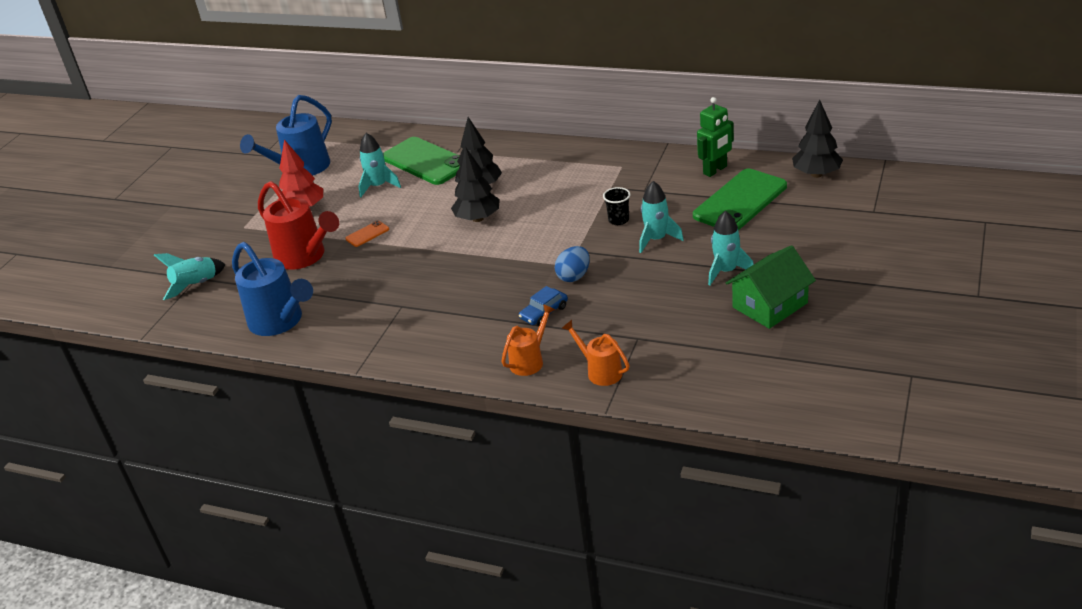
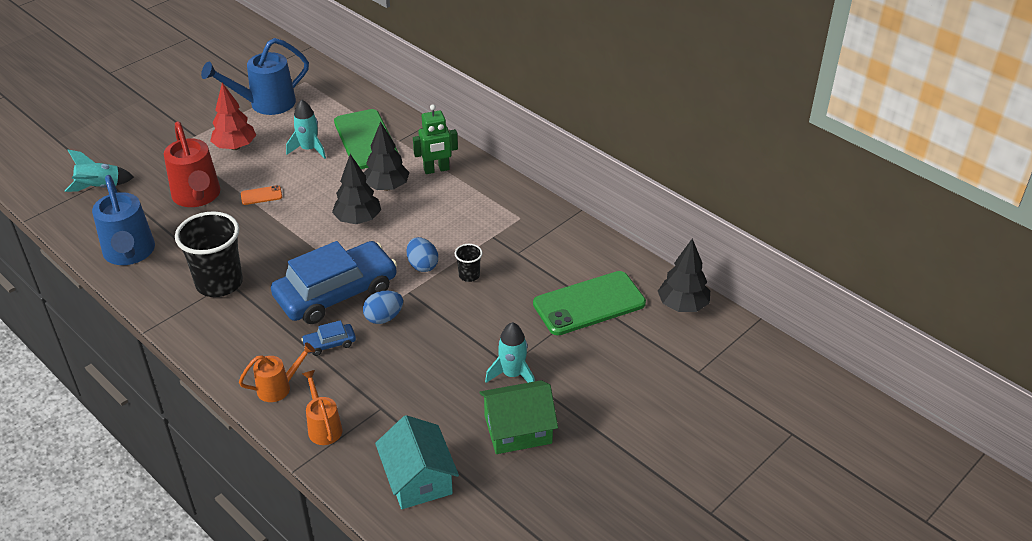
camera: 20 degrees right, 5 degrees up
(393, 310) = (219, 283): none -> black cup
(512, 276) = (336, 293): none -> blue car
(570, 228) = (422, 265): none -> blue egg
(656, 239) = (483, 311): turquoise rocket -> none
(715, 170) = (596, 259): green robot -> green robot (436, 170)
(721, 372) = (418, 478): none -> turquoise house

